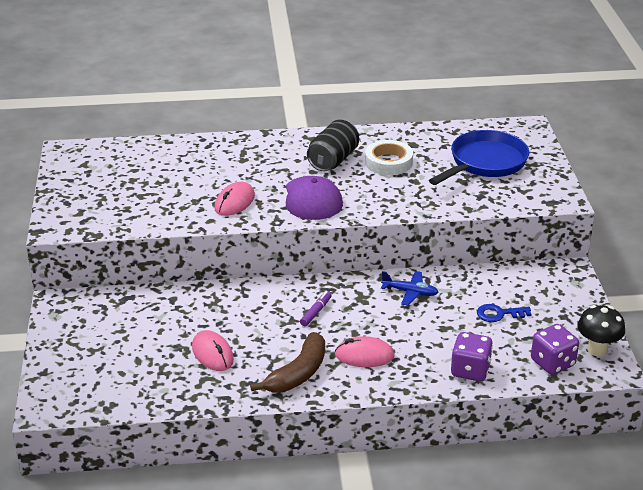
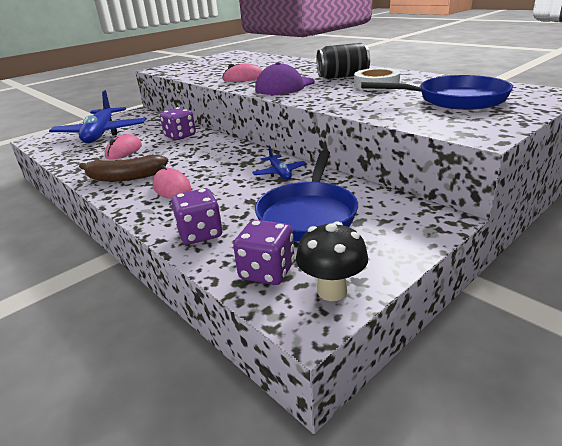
camera: 55 degrees right, 5 degrees down
(115, 353) = (101, 134): none -> blue plane
(222, 305) = (180, 136): none -> purple dice
(316, 312) = (207, 157): purple marker -> none
(499, 314) = (308, 214): blue key -> blue pan

